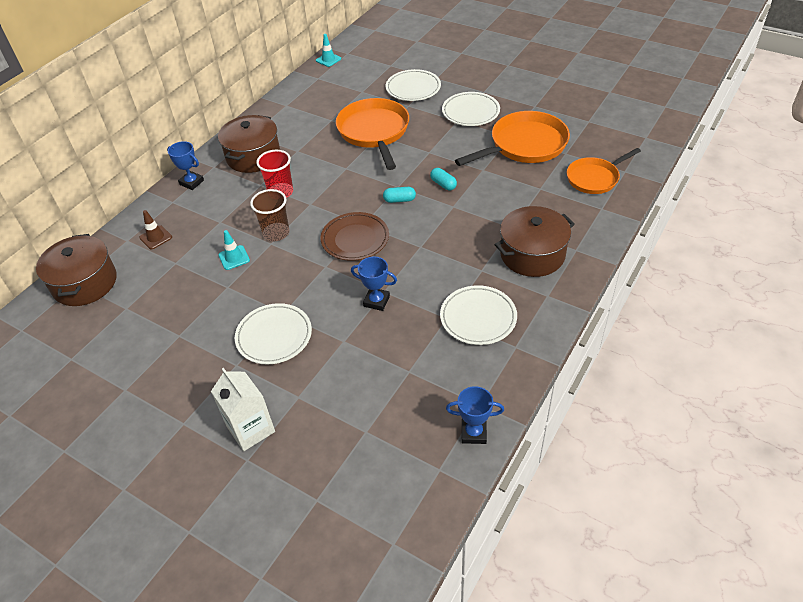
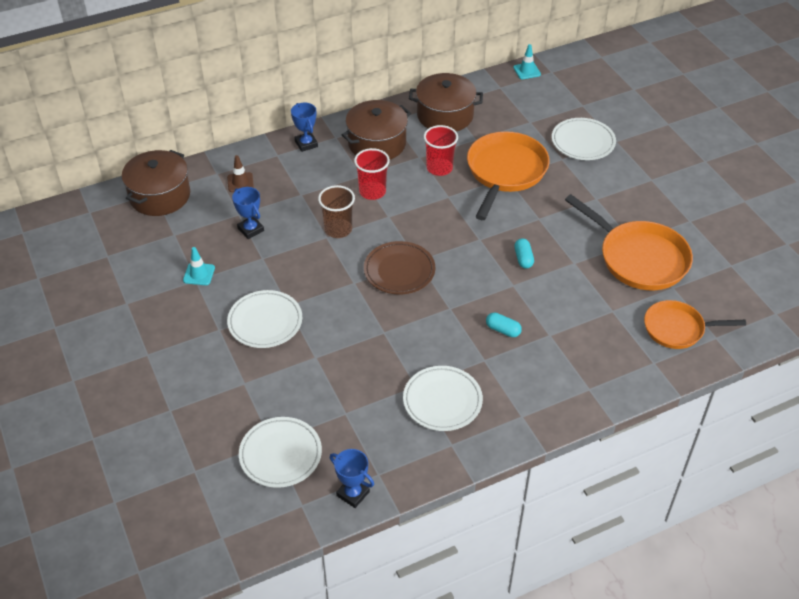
camera: 30 degrees right, 0 degrees up
(234, 258) = (287, 234): turquoise traffic cone -> turquoise traffic cone (199, 274)
(251, 429) = (190, 388): white carton -> none
(320, 151) = (439, 168): none -> red cup
(376, 301) = (370, 337): blue trophy -> blue trophy (251, 229)
(399, 200) = (469, 253): turquoise capsule -> turquoise capsule (503, 330)
(470, 112) = (617, 196): white plate -> white plate (280, 454)
(524, 145) = (639, 258): orange pan -> orange pan turned 45 degrees clockwise
(532, 254) = (544, 371): brown pot -> brown pot (445, 115)

